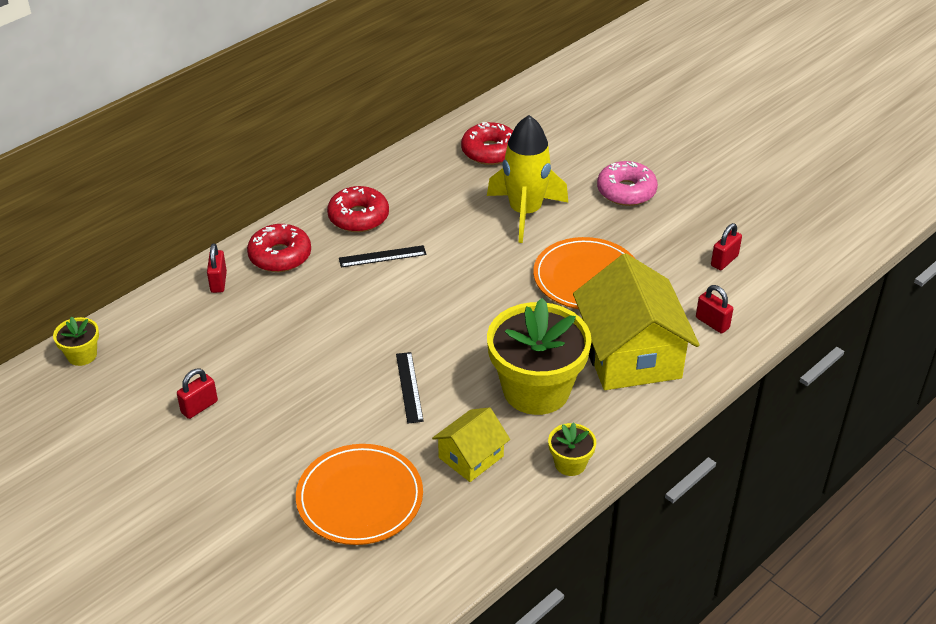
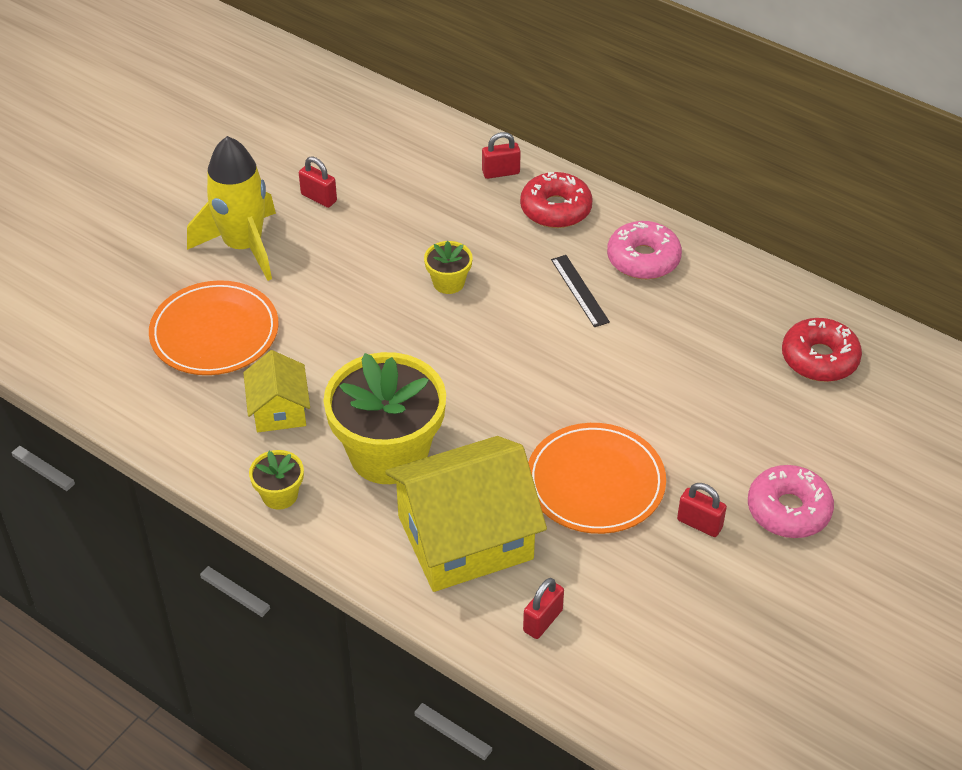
camera: 80 degrees right, 5 degrees up
(82, 355) = (374, 106): yellow flower pot -> yellow flower pot (448, 282)
(358, 217) = (643, 259): red donut -> pink donut
(409, 387) = (373, 345): black ruler -> none
(471, 457) = (279, 409): yellow house -> yellow house turned 45 degrees clockwise
(525, 212) = (705, 408): yellow rocket -> yellow rocket (243, 246)
(724, 261) = (673, 630): red padlock -> red padlock (699, 524)

